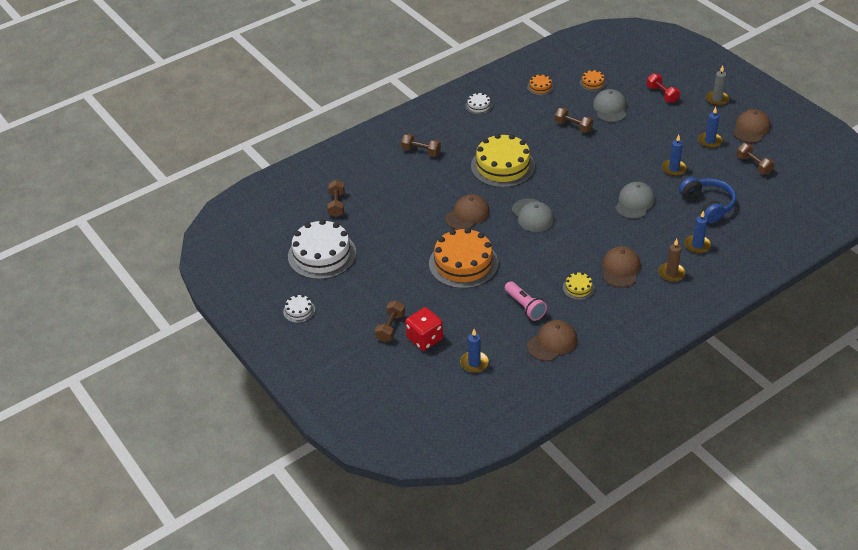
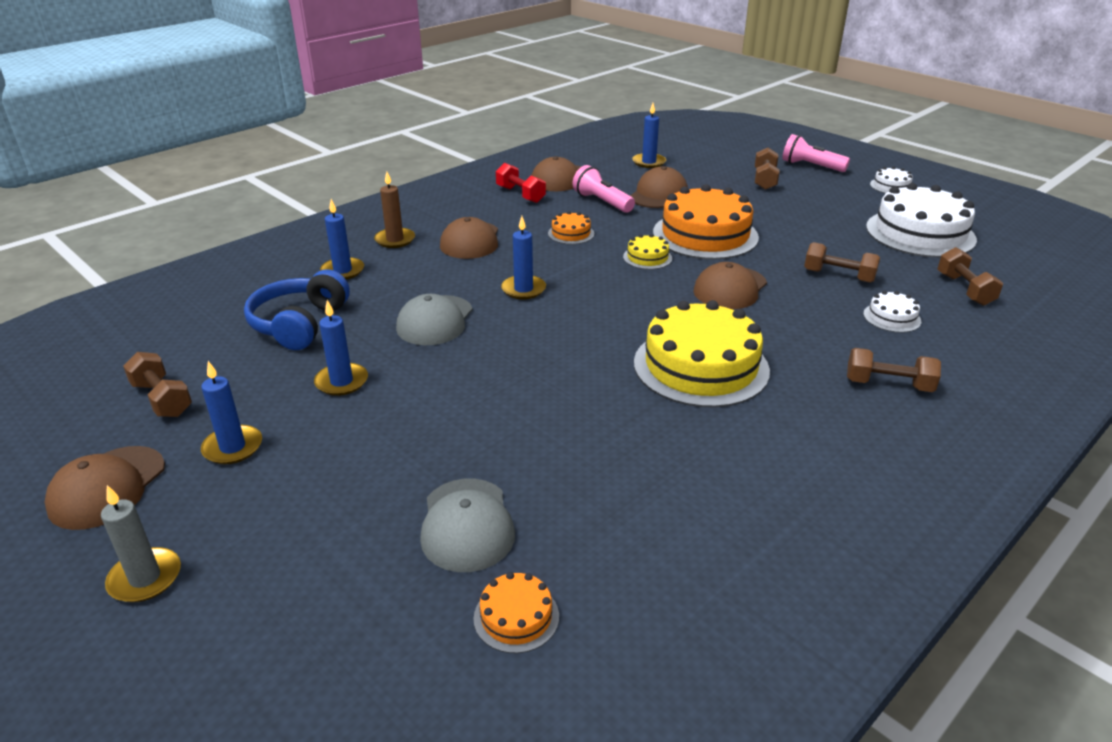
camera: 170 degrees right, 10 degrees down
(342, 345) = (811, 166): none -> pink flashlight
(424, 339) = (717, 174): red dice -> none
(478, 106) = (826, 507): white cake -> white cake (892, 317)
(480, 314) = (658, 194): none -> brown cap
(532, 215) = (617, 293): grey cap -> none
(540, 87) = (676, 586): orange cake -> orange cake (571, 233)
(573, 126) = (563, 464): brown dumbbell -> brown dumbbell (838, 276)
(578, 288) = (532, 220): yellow cake -> yellow cake (647, 257)
(586, 222) = (523, 289): none -> blue candle
(662, 94) = (305, 585): red dumbbell -> red dumbbell (520, 194)
(707, 205) = (299, 324): blue headphones -> blue headphones turned 45 degrees clockwise

